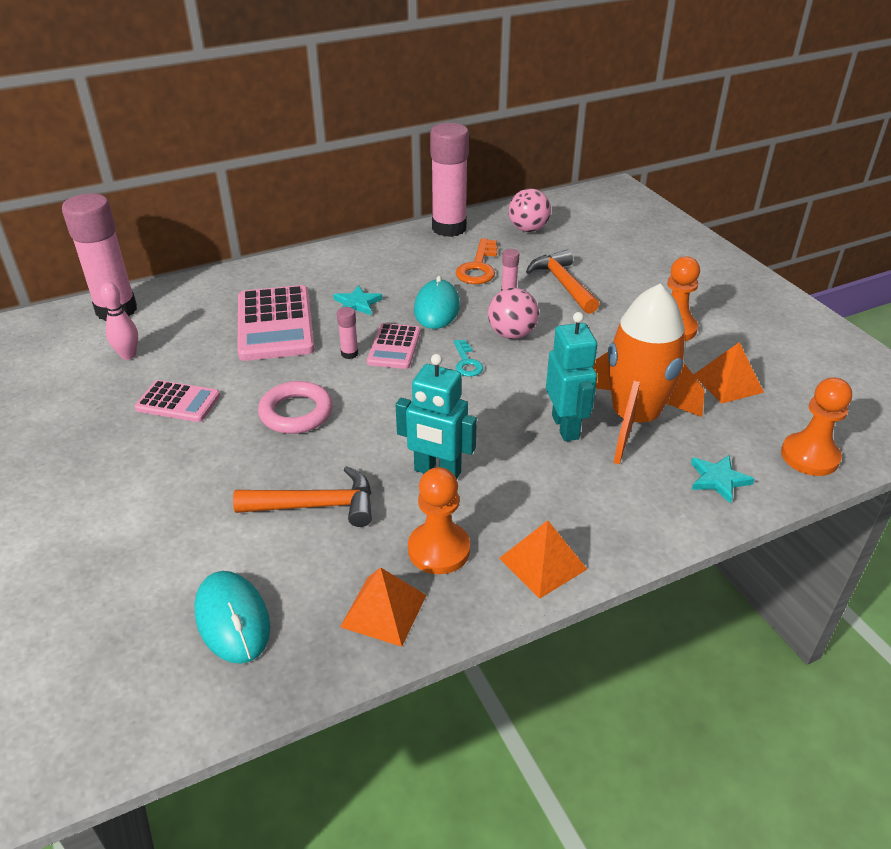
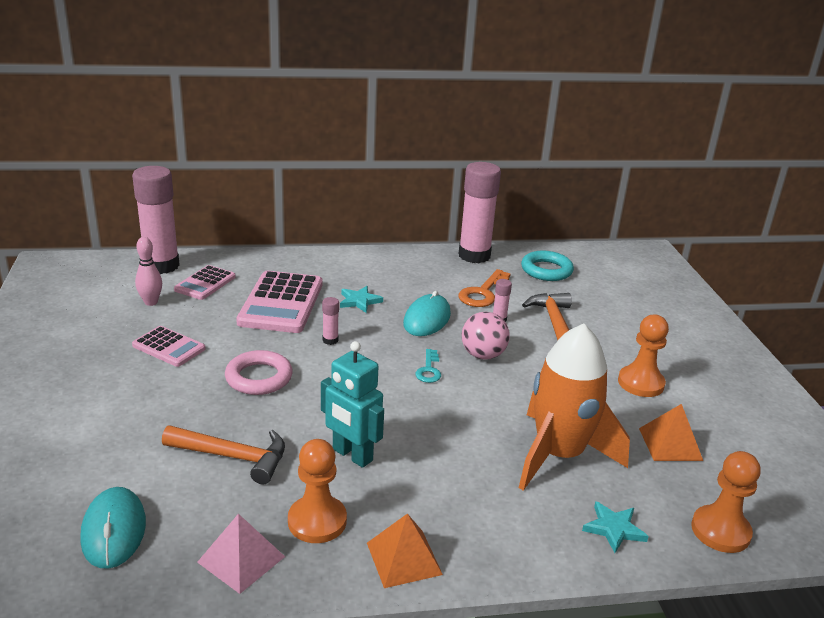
camera: 15 degrees right, 10 degrees down
(383, 610) = (241, 559): orange pyramid -> pink pyramid
(394, 347) = (371, 343): pink calculator -> pink calculator (205, 283)
(528, 229) = (546, 270): pink ball -> turquoise ring
(566, 427) = (490, 445): turquoise robot -> none

